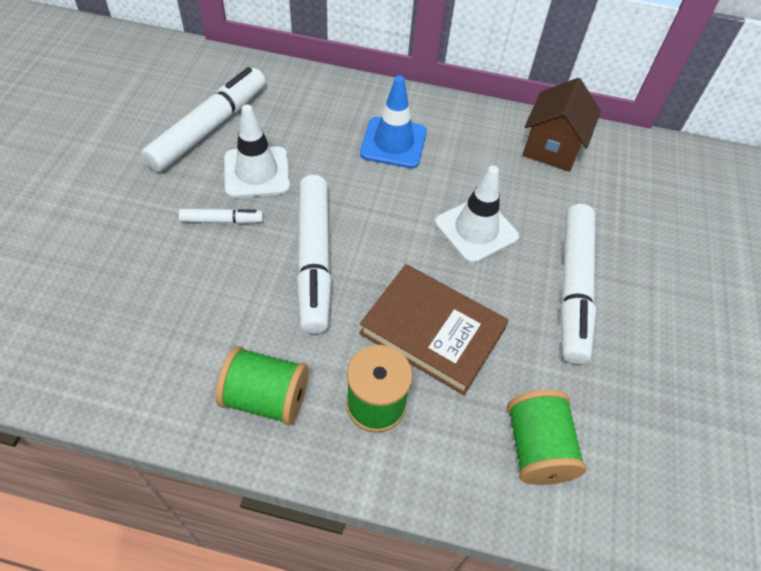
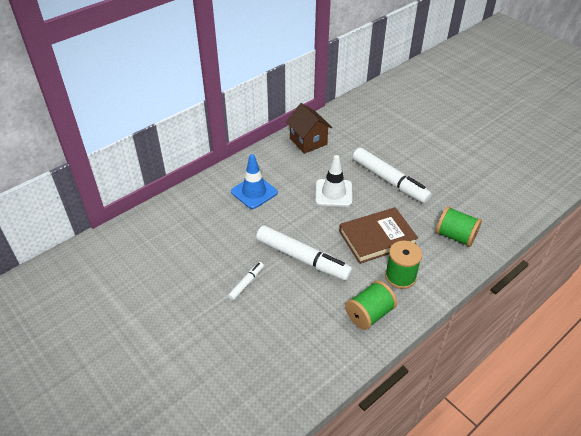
camera: 50 degrees left, 10 degrees down
(209, 127) = (171, 259): white marker -> none
(256, 172) = (225, 254): white traffic cone -> none

